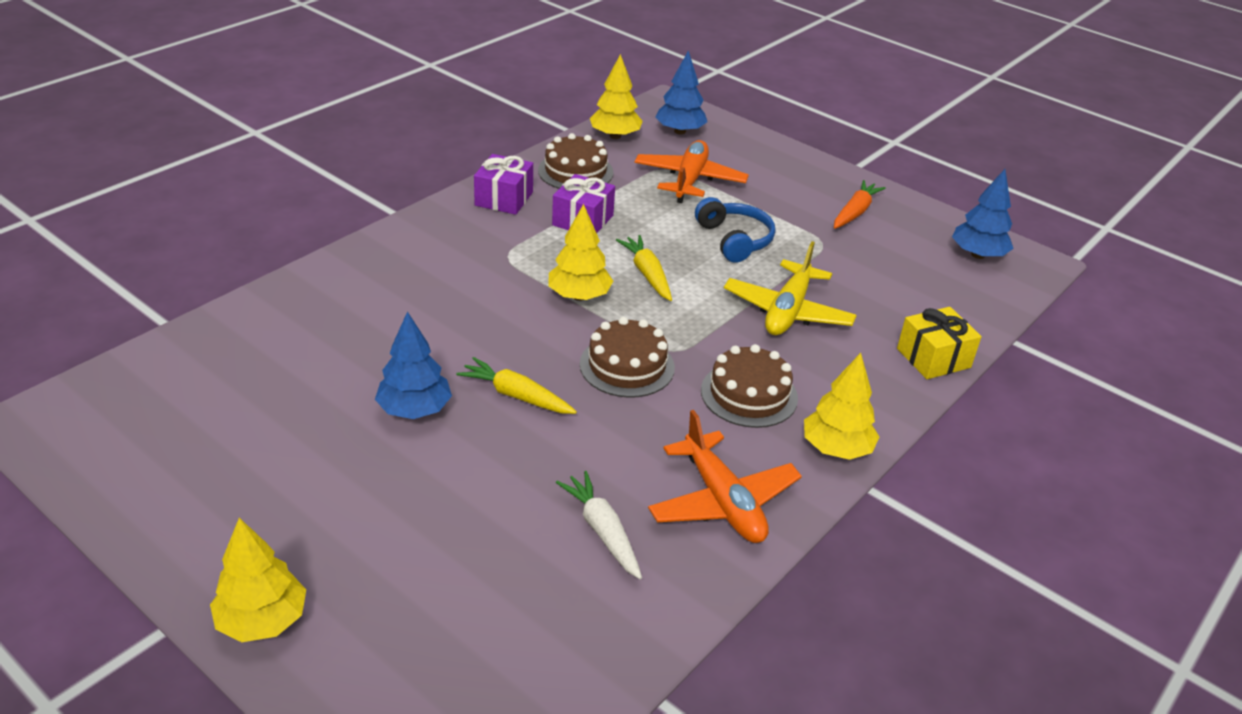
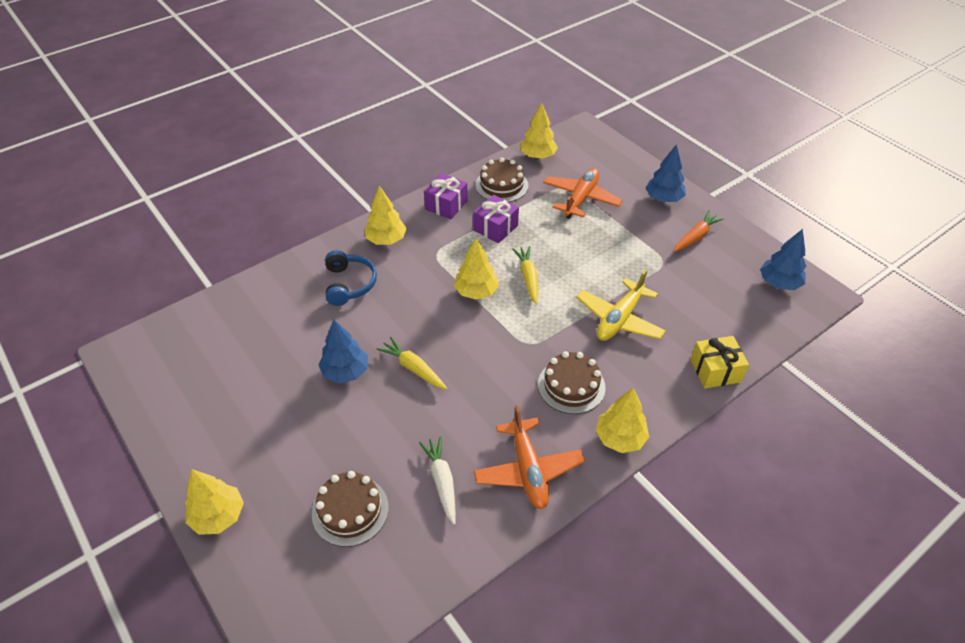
camera: 15 degrees right, 10 degrees up
(428, 245) = (386, 240): none -> yellow tree
(627, 366) = (493, 353): brown cake -> brown cake (350, 510)
(680, 131) = (586, 155): blue tree -> blue tree (663, 198)
(734, 240) = (598, 254): blue headphones -> blue headphones (349, 284)

